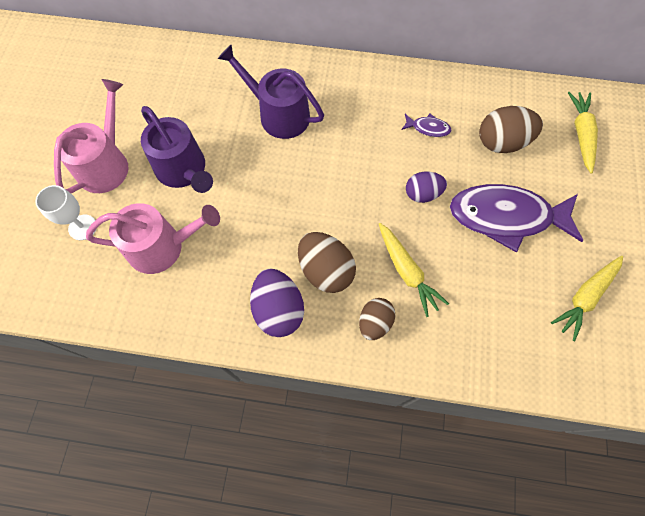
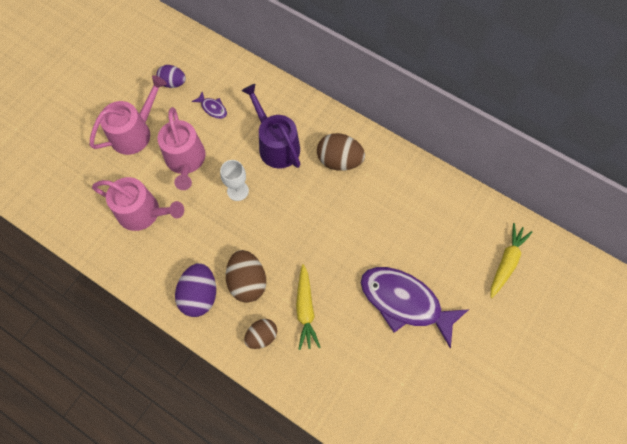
camera: 25 degrees right, 0 degrees up
(82, 227) = (97, 174): white goblet -> white goblet (238, 191)
(183, 170) = (185, 160): purple watering can -> pink watering can
(422, 194) = (350, 255): purple egg -> purple egg (173, 83)
(428, 128) = (384, 204): purple fish -> purple fish (213, 108)
(502, 142) = (437, 241): brown egg -> brown egg (339, 160)
(585, 297) = (429, 392): yellow carrot -> none

